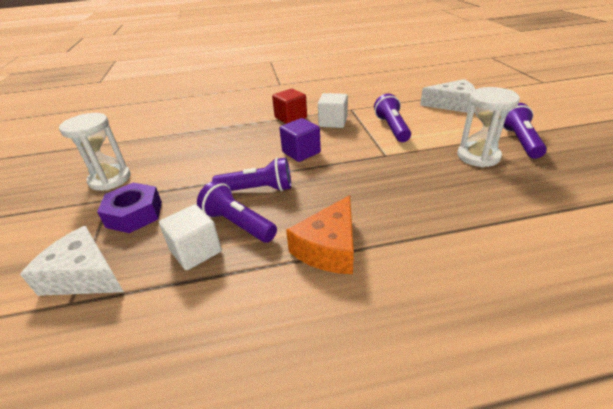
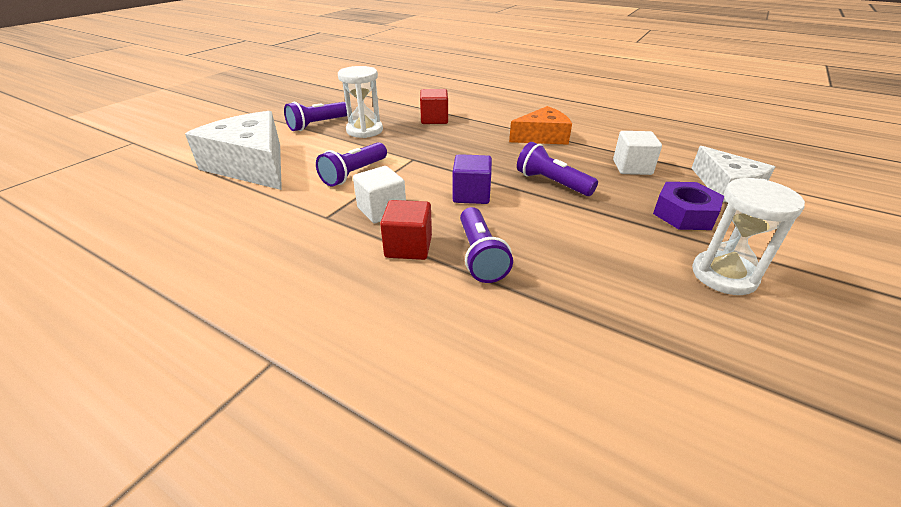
camera: 140 degrees left, 0 degrees up
(238, 224) = (590, 169): purple flashlight -> purple flashlight (480, 256)
(452, 104) = (252, 165): white cheese -> white cheese, size x1.57
(470, 205) = (434, 119): none -> red cube

